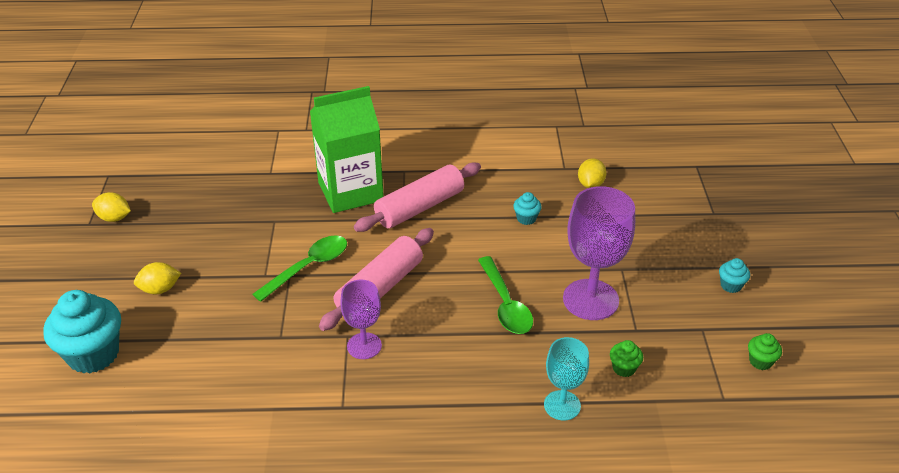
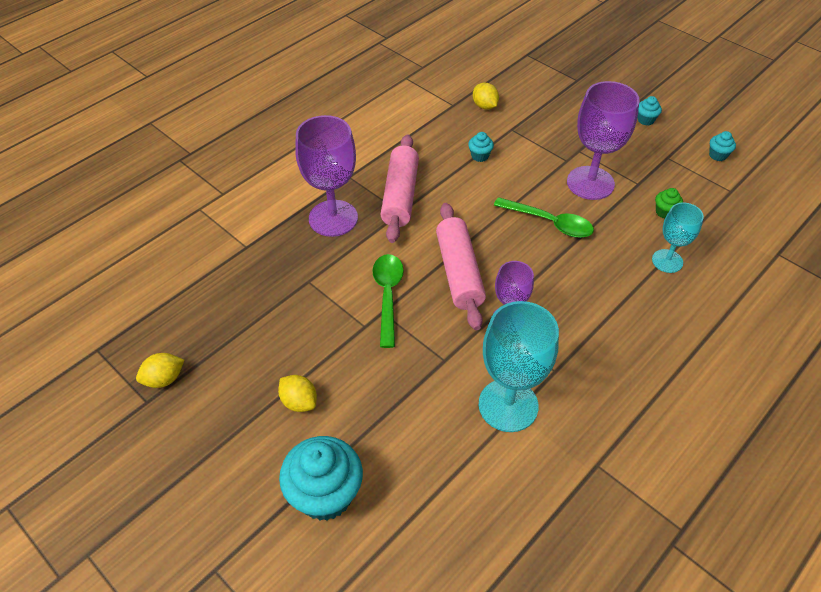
camera: 45 degrees left, 10 degrees up
(160, 289) = (299, 402): yellow lemon -> yellow lemon turned 75 degrees counterclockwise
(275, 400) = (508, 405): none -> turquoise goblet
(350, 191) = (333, 218): green carton -> purple goblet
(760, 361) = (717, 155): green cupcake -> turquoise cupcake

